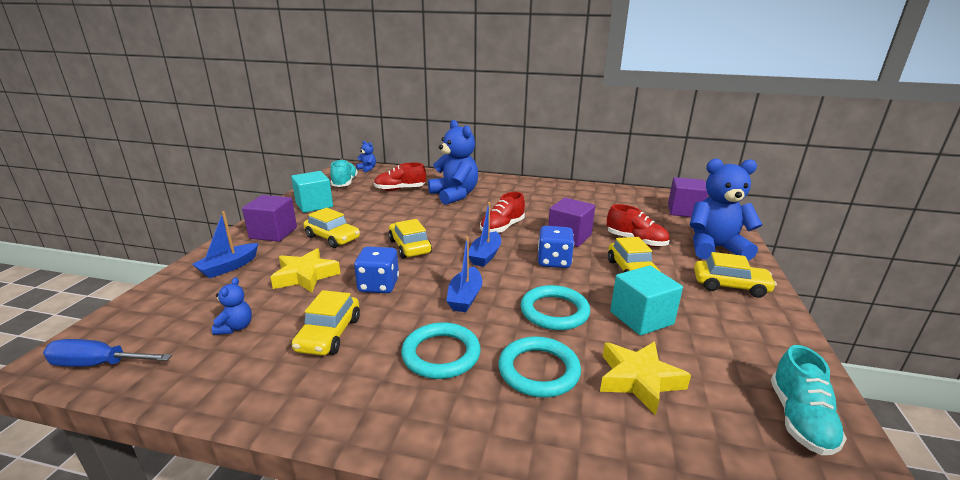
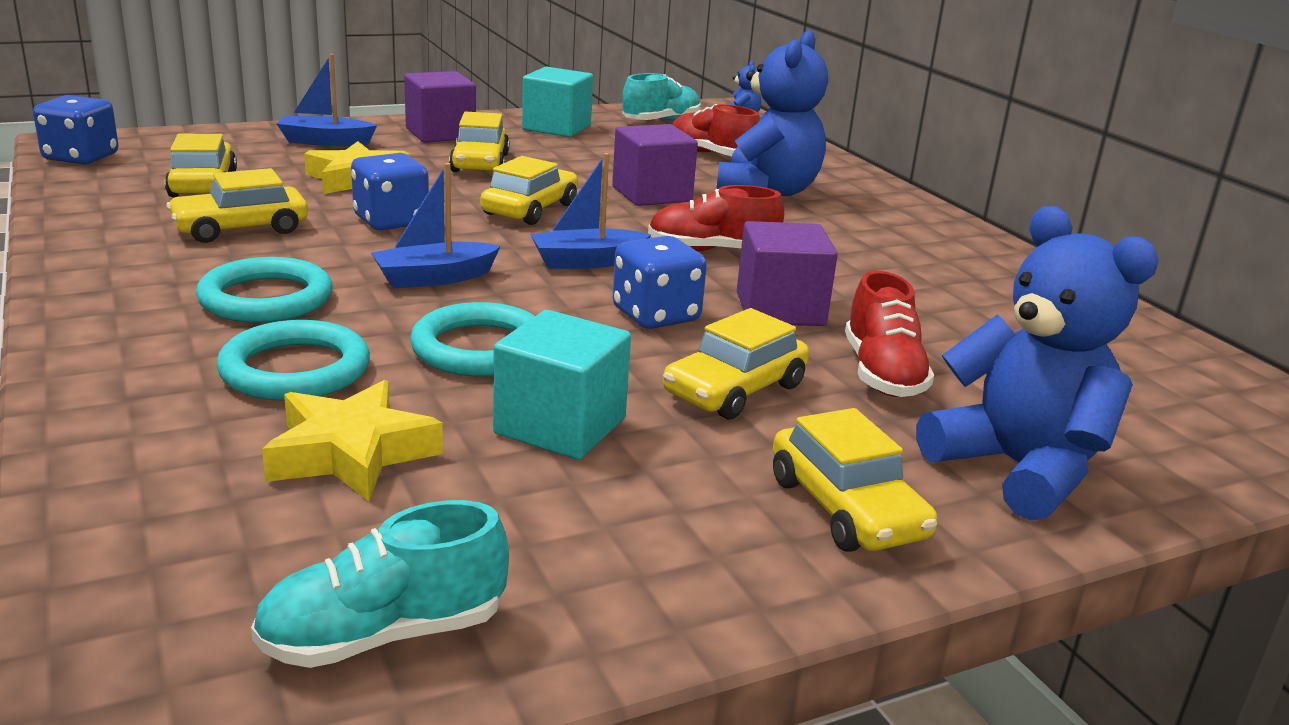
camera: 50 degrees right, 0 degrees up
(98, 364) = (81, 157): blue screwdriver -> blue dice
(236, 327) = (203, 184): blue teddy bear -> yellow car
(684, 211) = (1168, 406): purple cube -> purple cube (651, 194)

